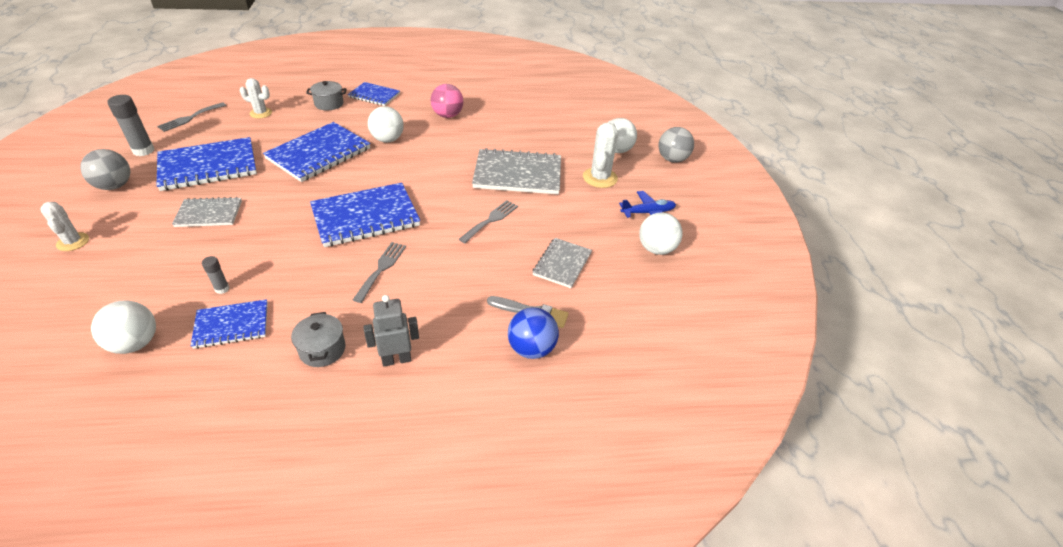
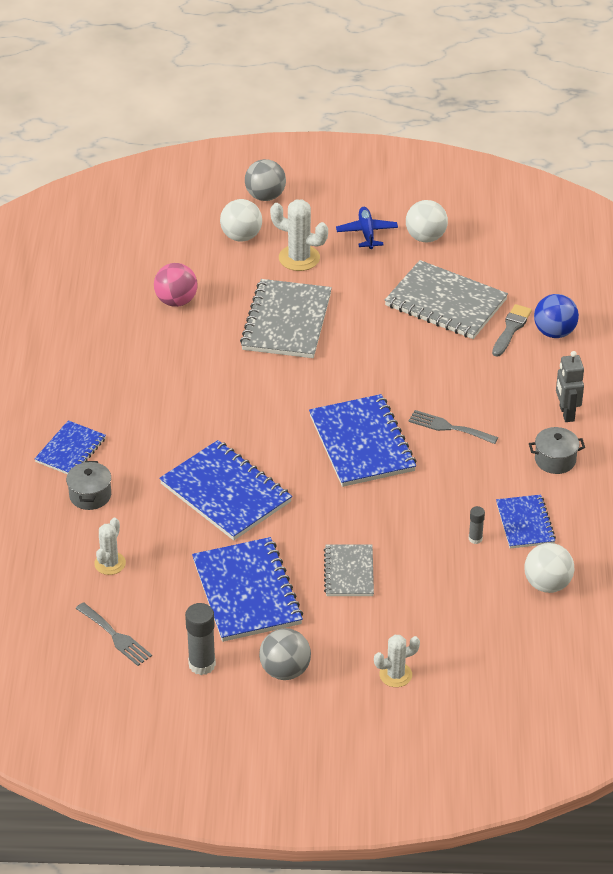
camera: 80 degrees left, 0 degrees up
(387, 139) = (196, 432): white ball -> none
(447, 115) = (138, 377): pink ball -> pink ball (176, 301)
(491, 220) = (373, 347): grey fork -> none
(562, 264) = (445, 303): grey notebook -> grey notebook, size x1.73

